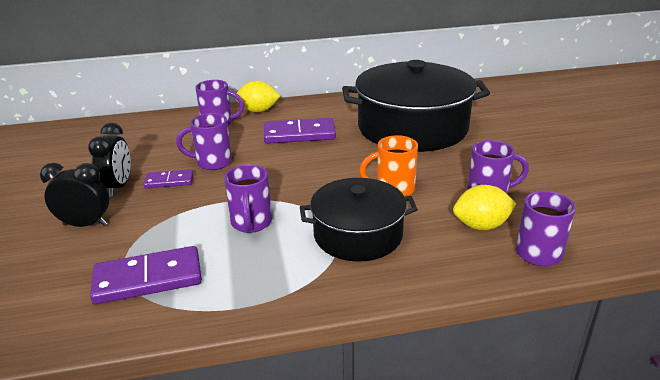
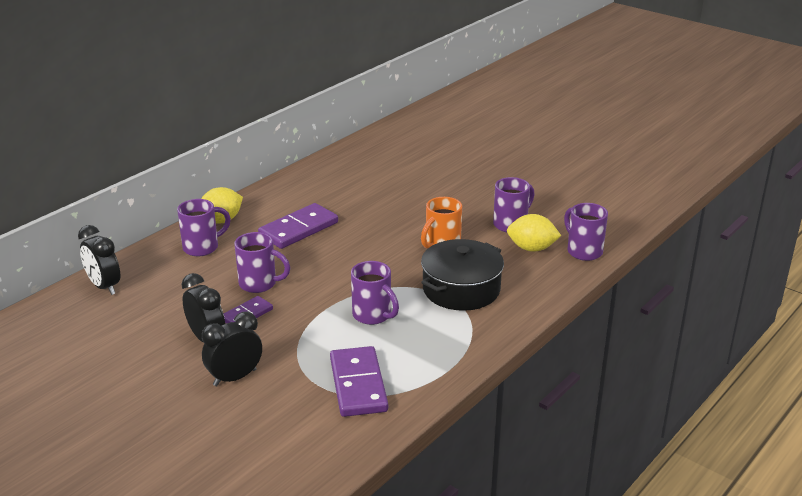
camera: 40 degrees left, 0 degrees up
(125, 127) = (104, 286): none -> black clock
(148, 278) = (358, 385): purple domino -> purple domino turned 45 degrees counterclockwise
(212, 162) = (259, 284): purple mug -> purple mug turned 120 degrees counterclockwise
(412, 128) = (387, 188): black pot -> none
(481, 226) = (531, 248): yellow lemon -> yellow lemon turned 60 degrees clockwise

